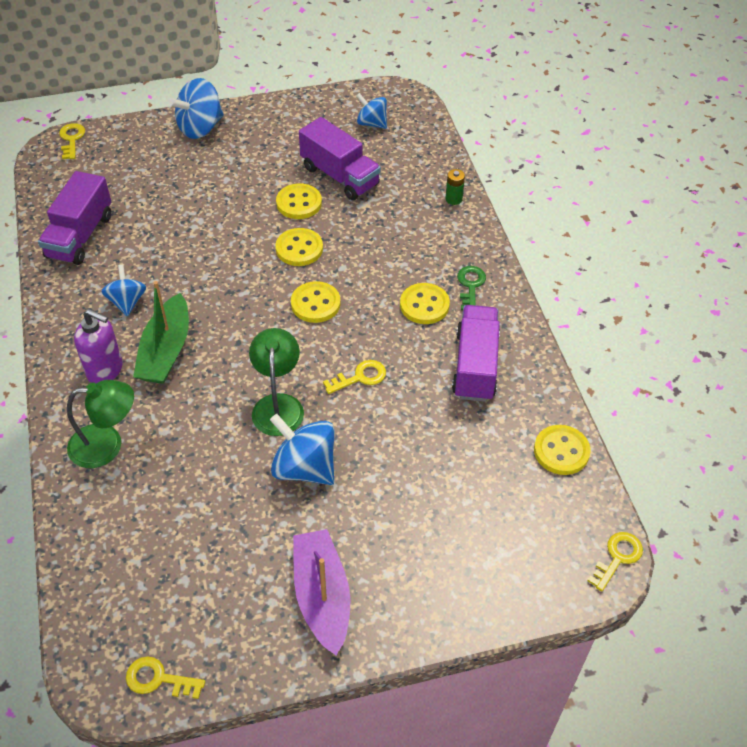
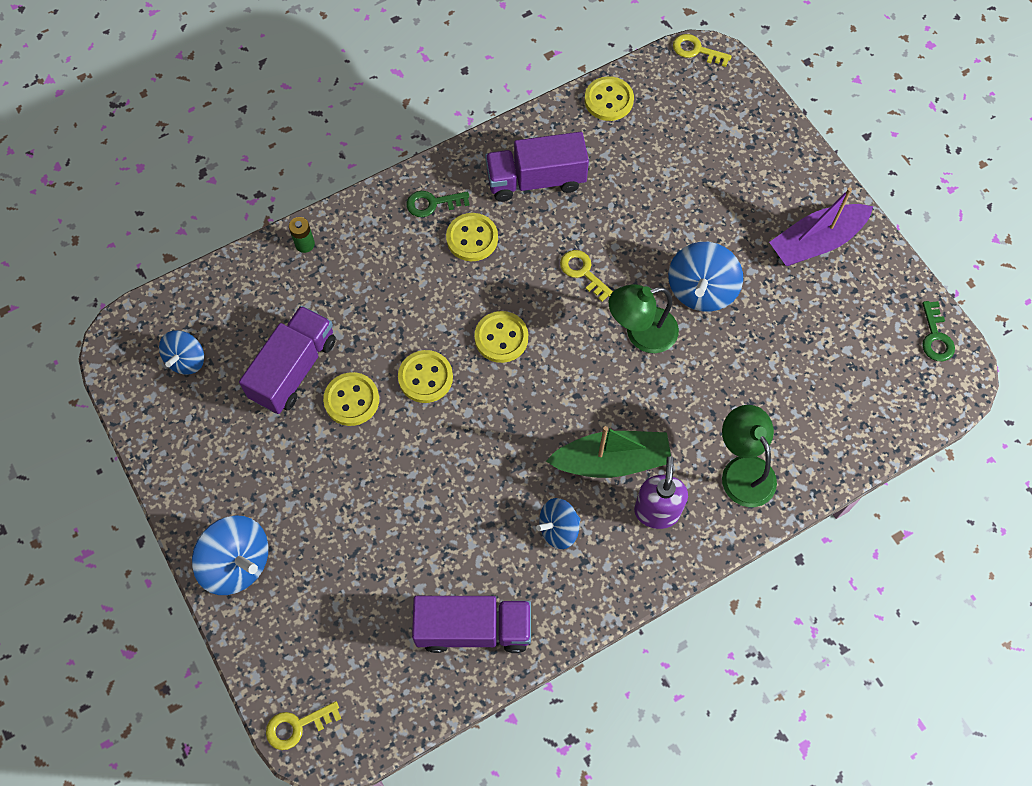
camera: 105 degrees left, 15 degrees up
(158, 679) = (935, 337): yellow key -> green key

